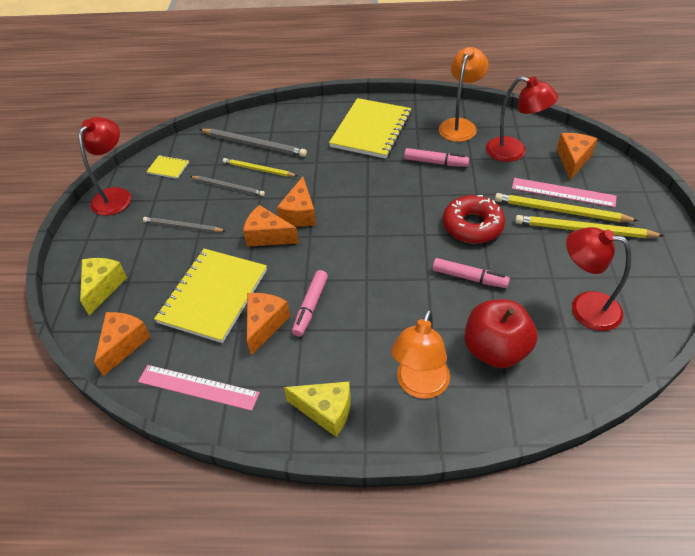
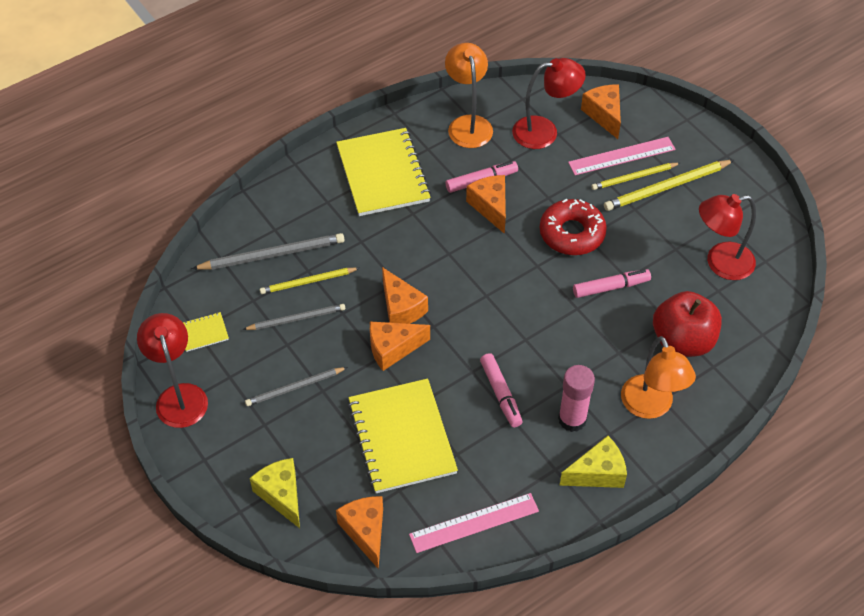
camera: 40 degrees left, 5 degrees up
(265, 324) = (476, 434): orange cheese -> orange cheese (490, 207)
(346, 357) = (572, 419): none -> pink glue stick
(560, 211) = (634, 177): yellow pencil -> yellow pencil, size x0.65

